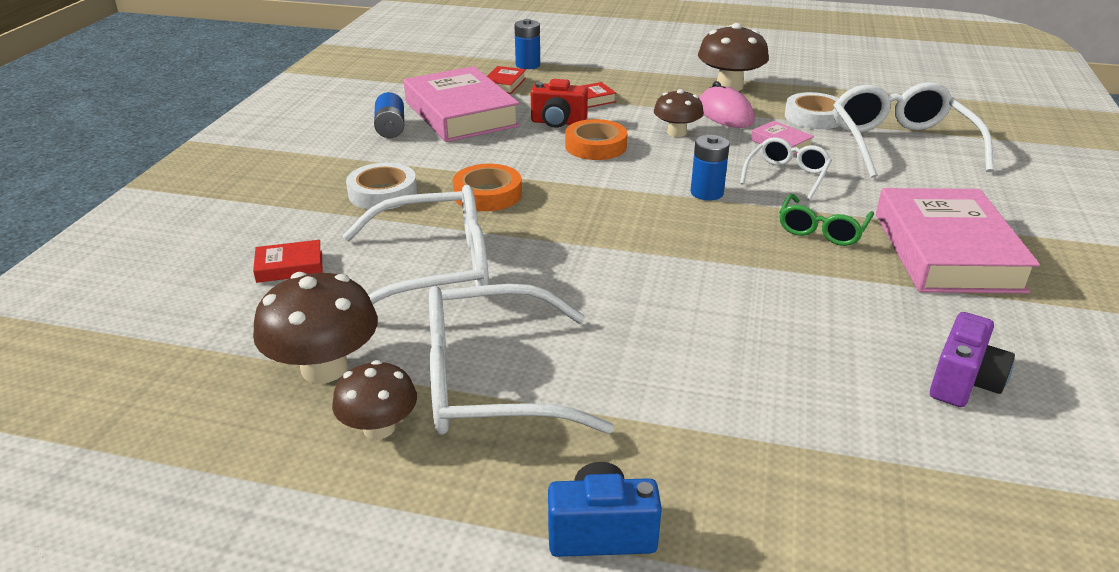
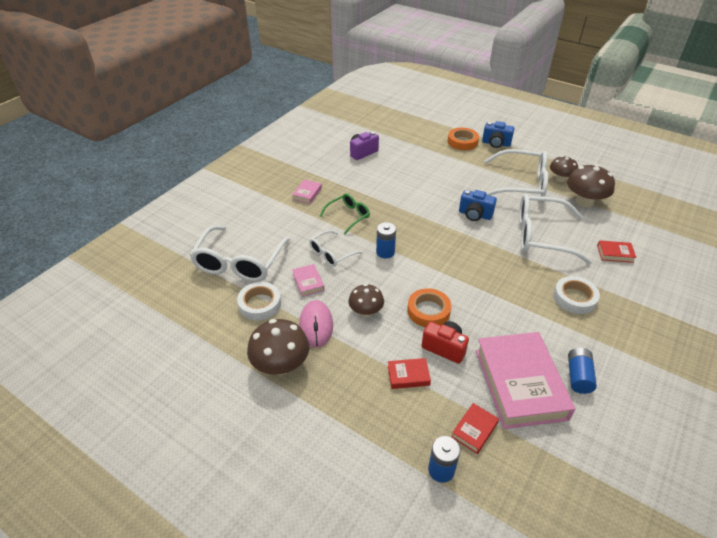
camera: 160 degrees left, 10 degrees up
(487, 194) = (510, 281): orange tape -> orange tape (462, 142)
(581, 282) = (475, 215): none -> blue camera
(947, 251) = (307, 194): pink book -> pink book, size x0.42

